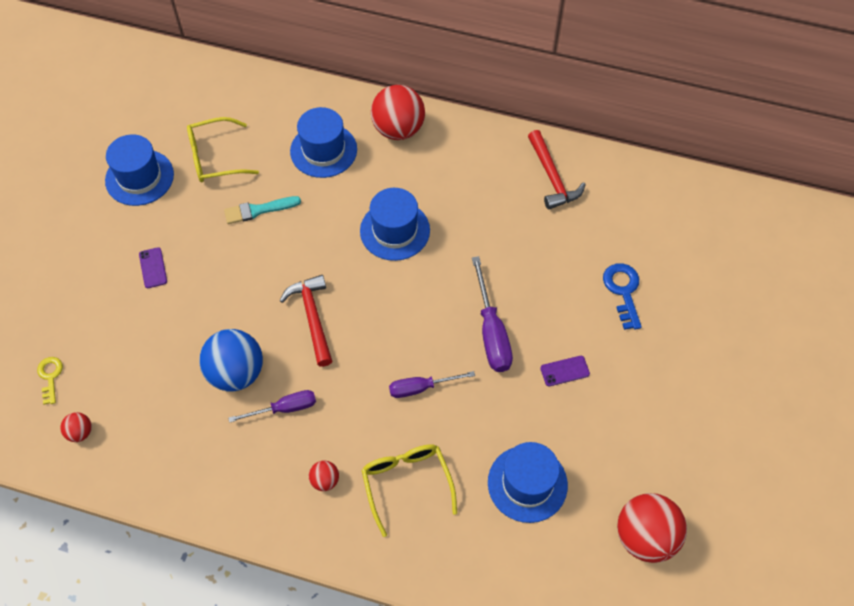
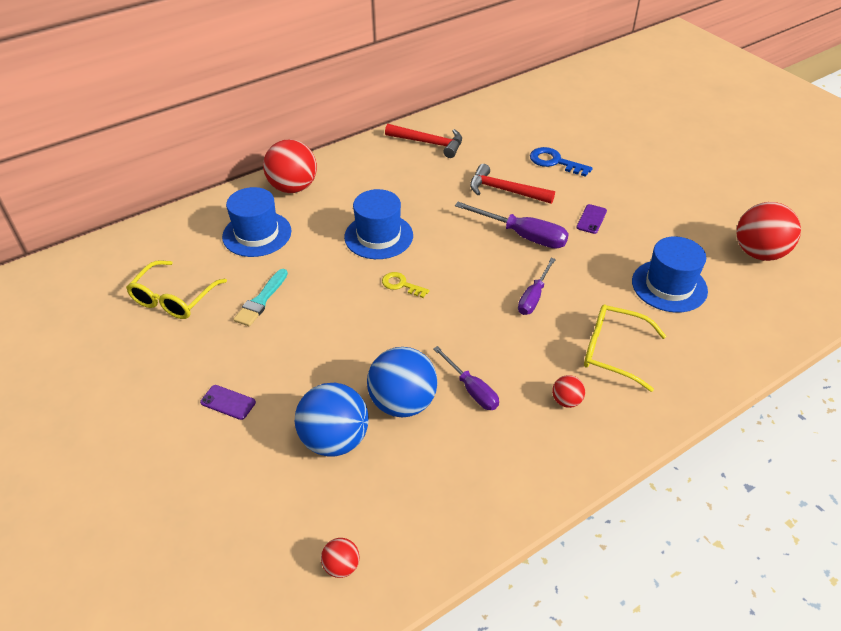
camera: 50 degrees left, 15 degrees down
(50, 377) = (249, 557): yellow key -> yellow key (401, 285)
(139, 177) = (122, 359): blue hat -> none
(171, 355) = (335, 440): none -> blue ball
(284, 408) = (471, 389): purple screwdriver -> purple screwdriver turned 120 degrees clockwise
(312, 317) = (402, 324): red hammer -> red hammer (504, 190)

